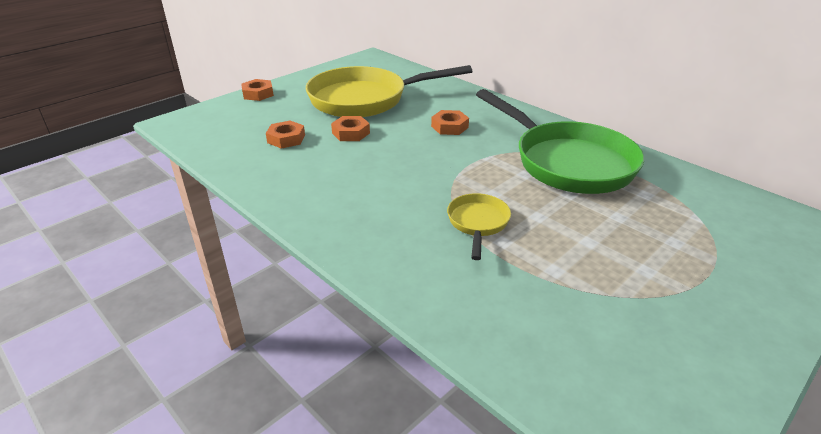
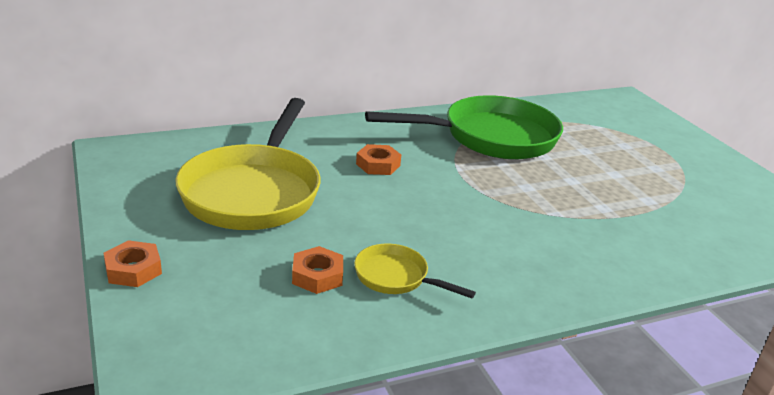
camera: 70 degrees left, 5 degrees down
(351, 133) = (341, 225): orange nut -> none
(477, 223) = (572, 210): yellow pan -> yellow pan (396, 277)

